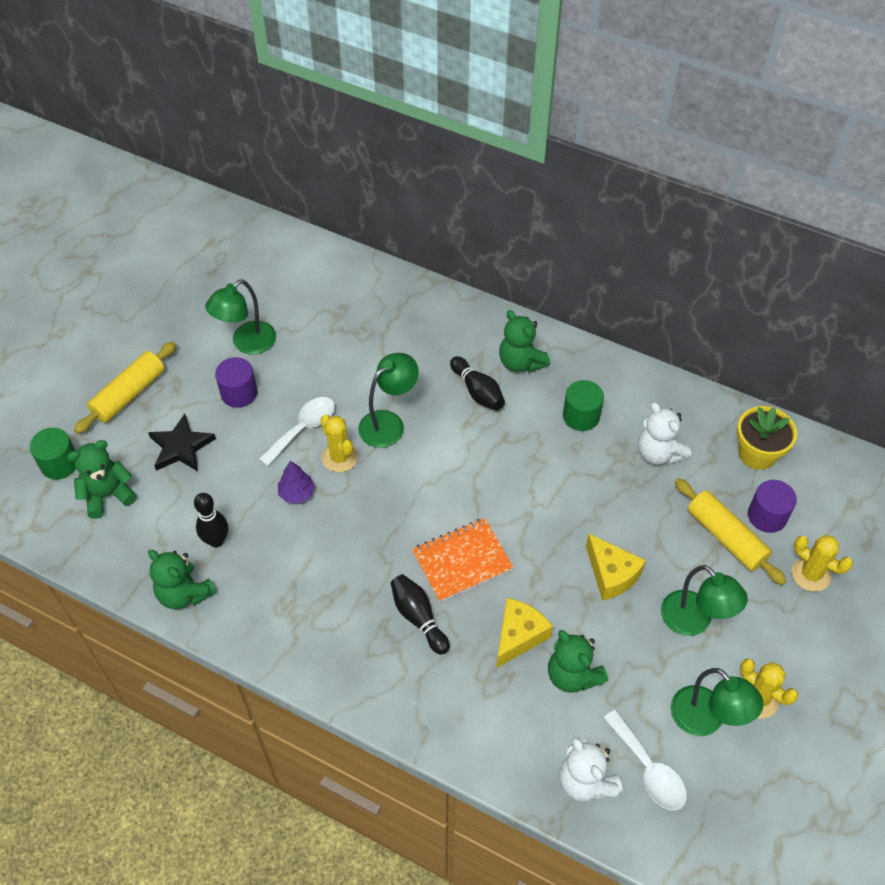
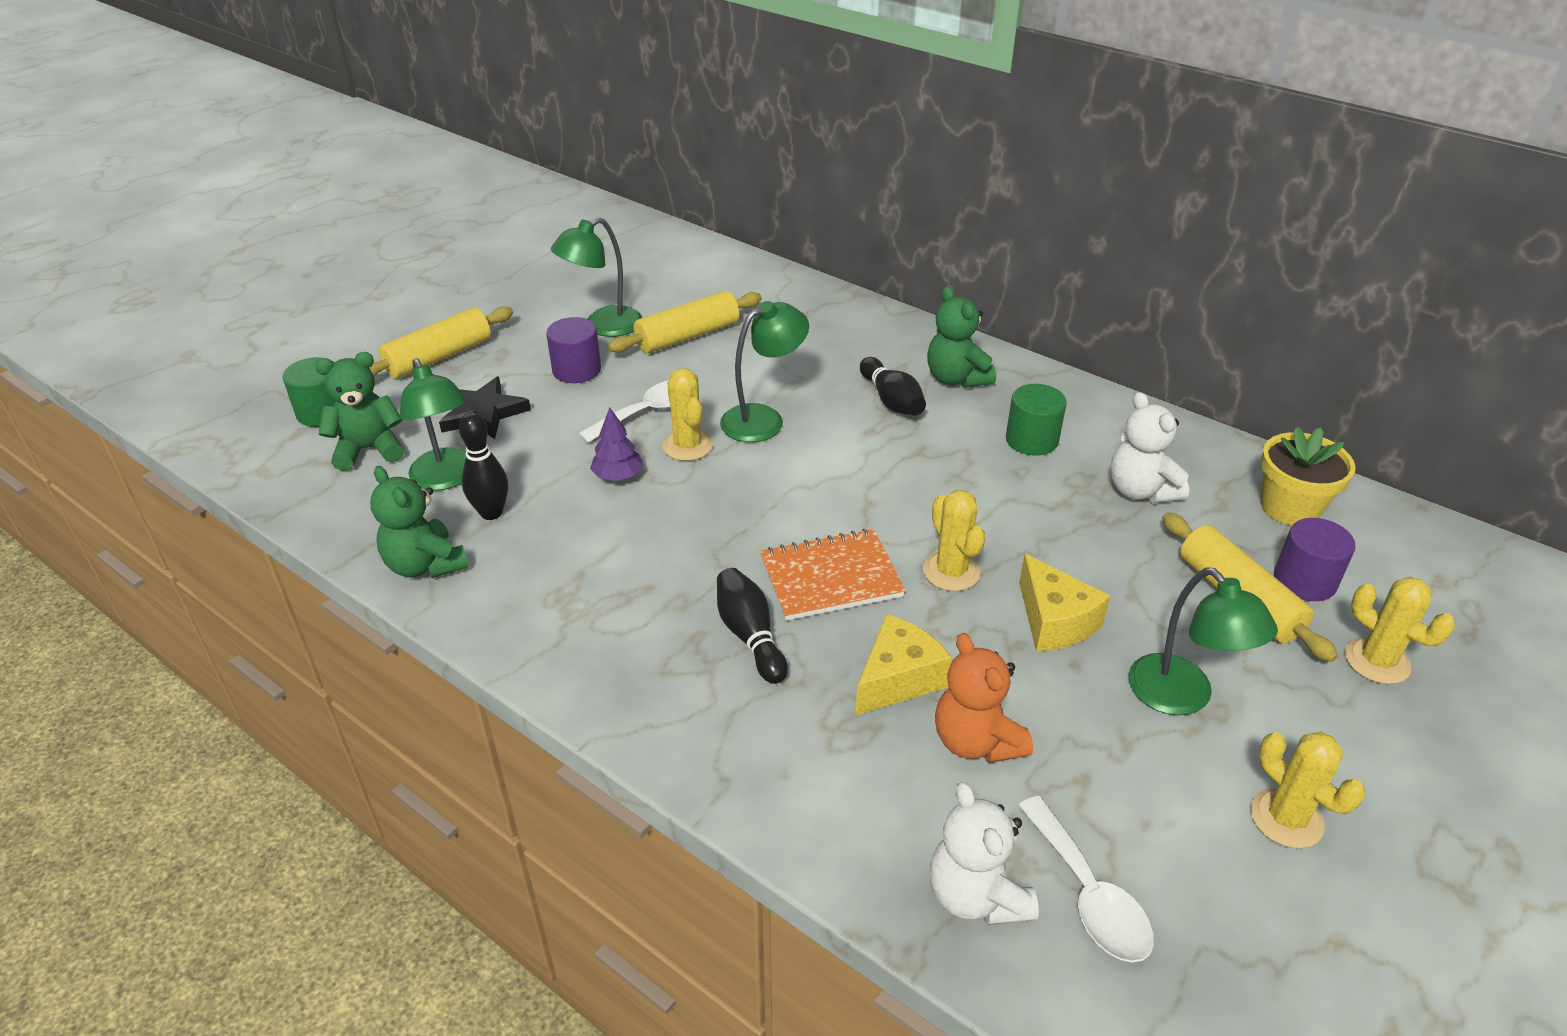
camera: 10 degrees right, 15 degrees down
(314, 345) = (687, 336): none -> yellow rolling pin
(540, 544) = (951, 572): none -> yellow cactus
(572, 675) = (976, 741): green teddy bear -> orange teddy bear
(706, 720) = (1194, 836): green lamp -> green lamp (447, 478)

